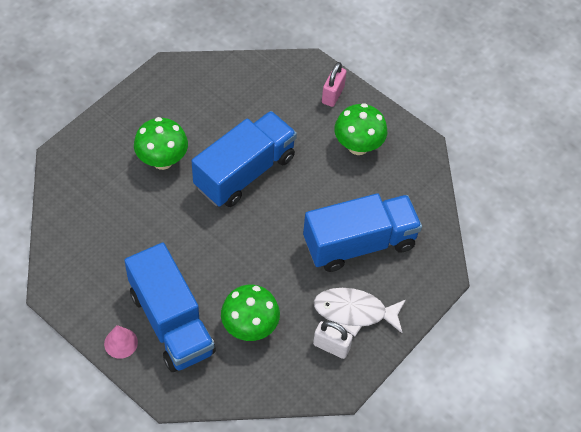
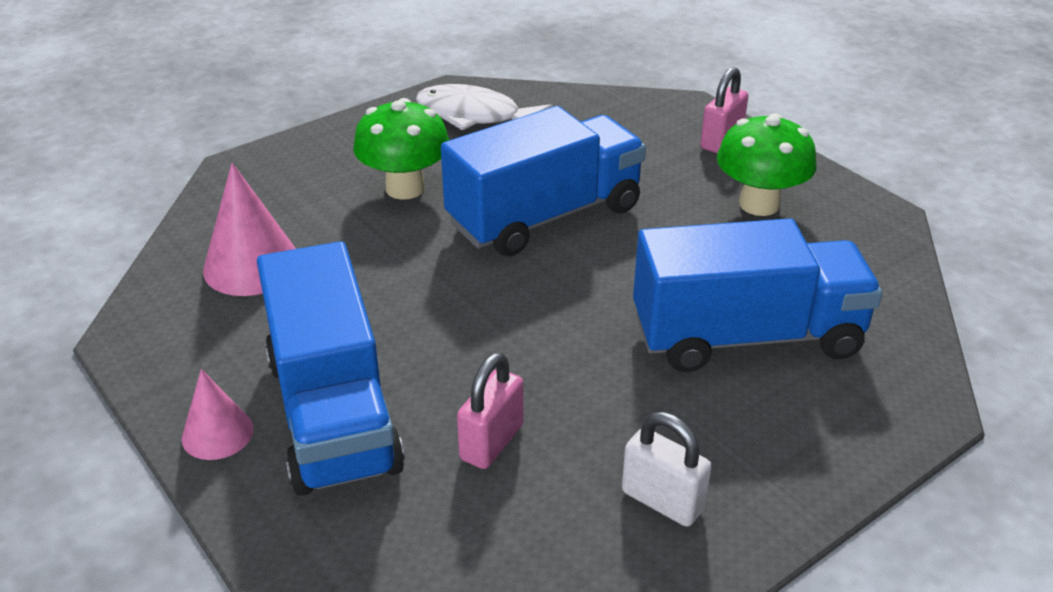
camera: 15 degrees right, 20 degrees down
(97, 232) = (252, 265): none -> pink cone
(250, 327) = (491, 442): green mushroom -> pink padlock
(354, 312) = (723, 445): white fish -> white fish (474, 116)

